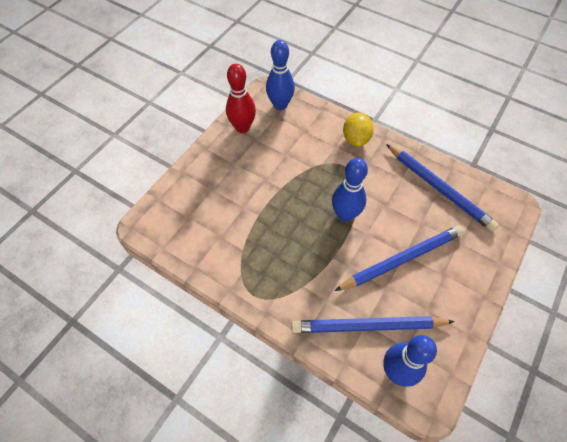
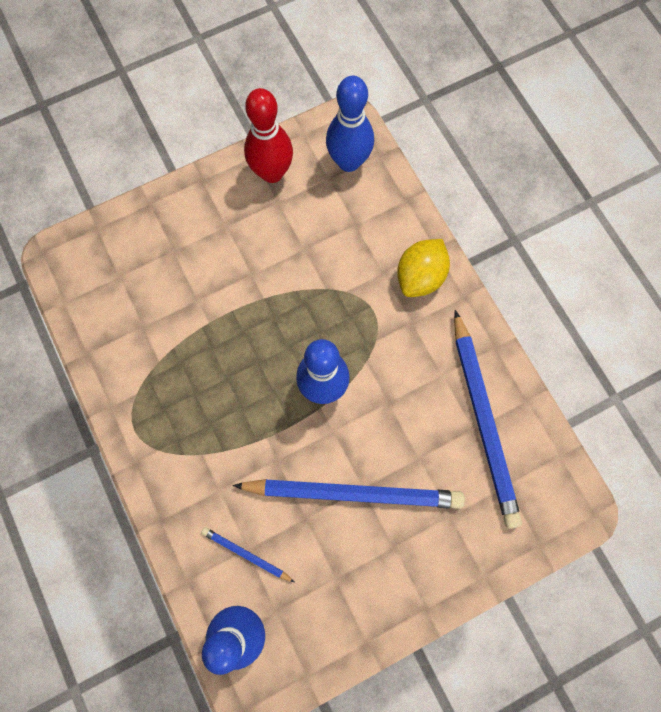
camera: 30 degrees right, 15 degrees up
(368, 326) = (246, 554): blue pencil -> blue pencil, size x0.45

